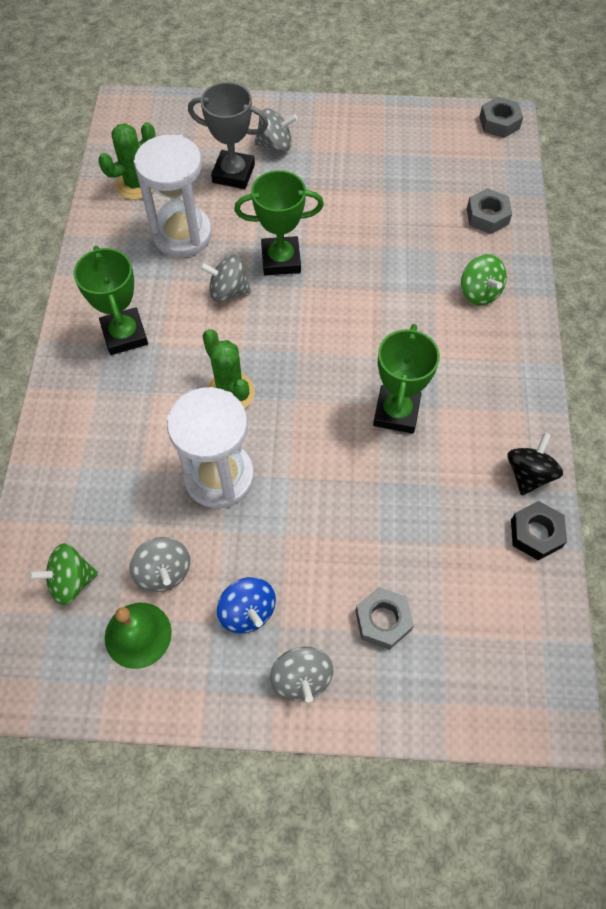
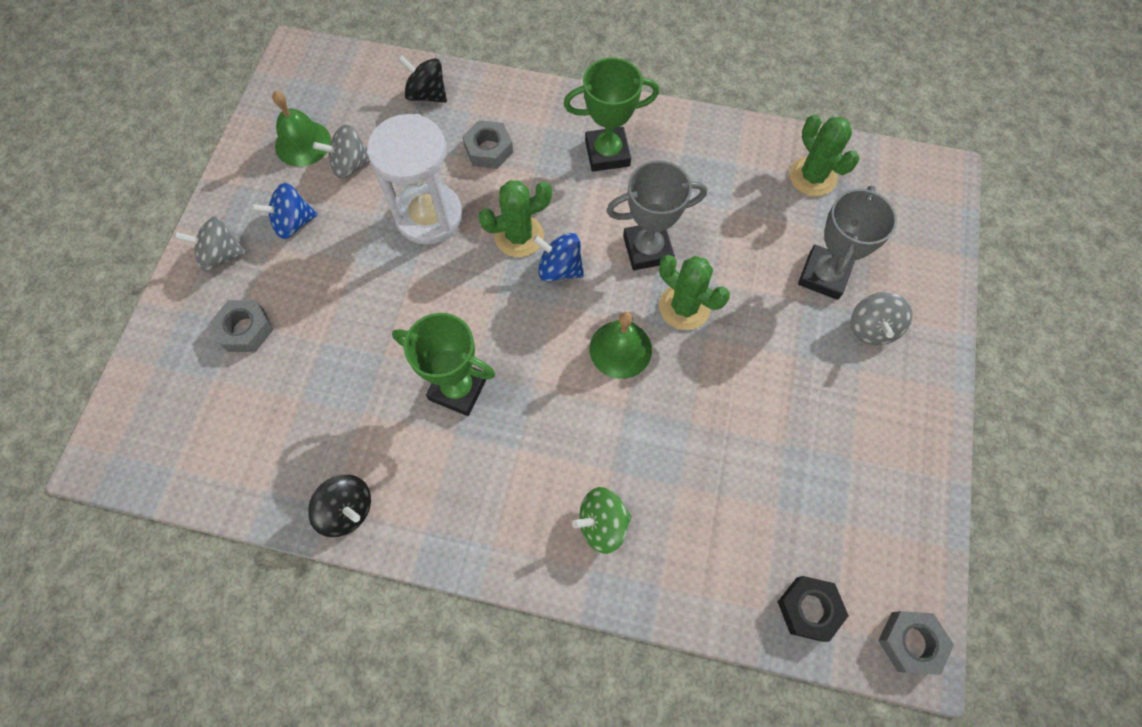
camera: 100 degrees right, 5 degrees up
(58, 515) = (427, 94): none -> black spinning top
(71, 581) = (364, 101): green spinning top -> none
(182, 234) = (733, 214): white hourglass -> none
(228, 291) = (647, 249): grey spinning top -> grey trophy
(260, 354) = (559, 268): none -> blue spinning top
(281, 260) = (684, 307): green trophy -> green cactus
(330, 299) = (620, 349): none -> green bell
(487, 216) = (727, 570): grey nut -> grey nut (488, 150)
(536, 533) = (279, 496): black nut -> black nut (809, 609)

